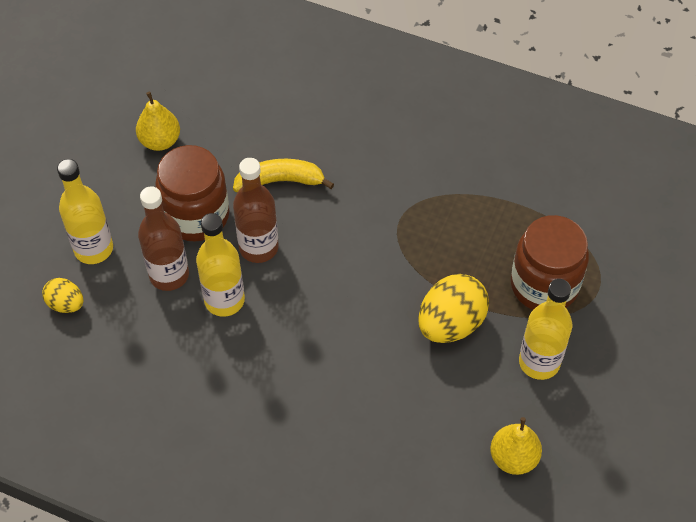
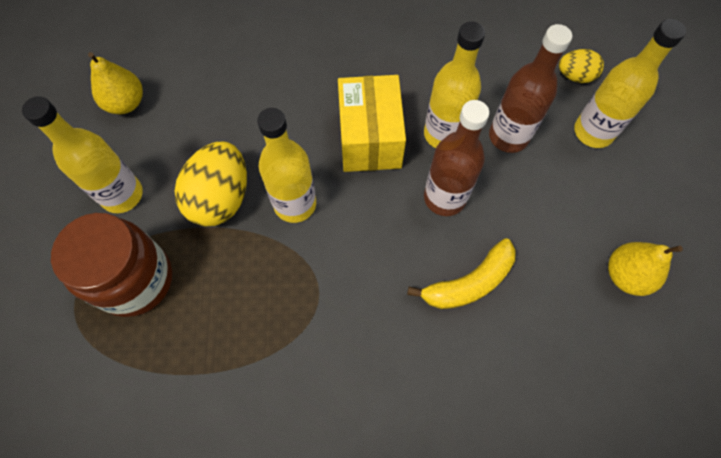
camera: 155 degrees right, 10 degrees up
(196, 216) = (526, 205): brown jar -> none
(292, 323) = (370, 139): none -> yellow box
(388, 293) = (295, 204): none -> yellow bottle

